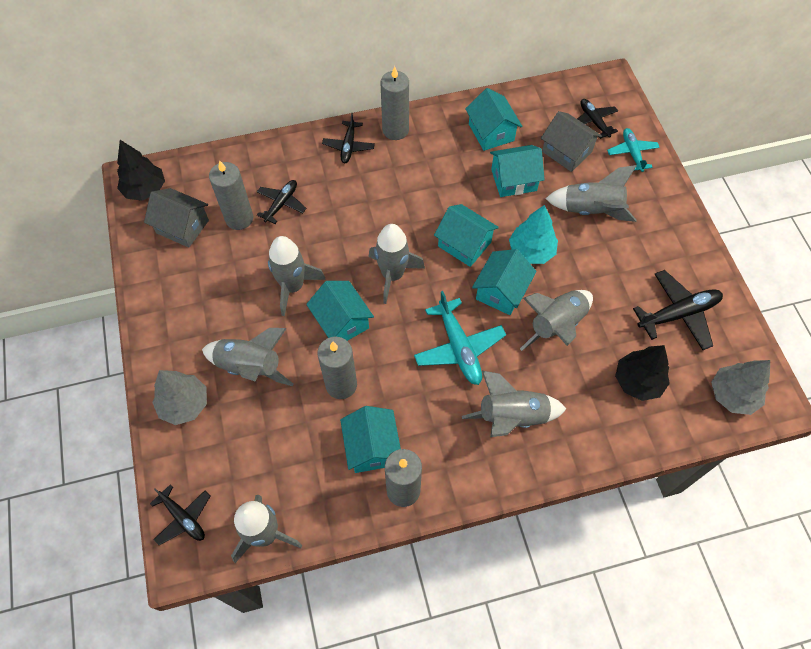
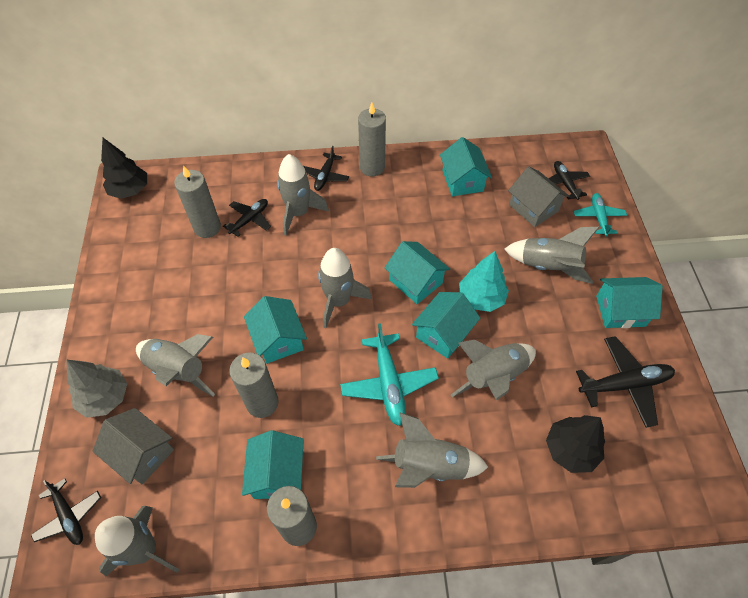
camera: 10 degrees right, 5 degrees down
(182, 226) = (153, 228): grey house -> grey house (142, 453)
(293, 287) = (240, 298): grey rocket -> grey rocket (298, 213)
(513, 180) = (476, 227): turquoise house -> turquoise house (620, 311)
(732, 395) = (673, 482): grey tree -> none

